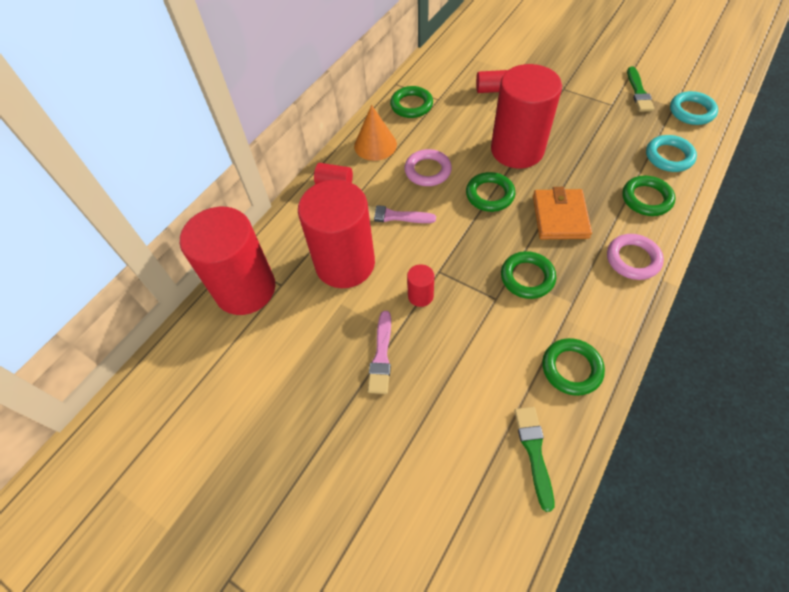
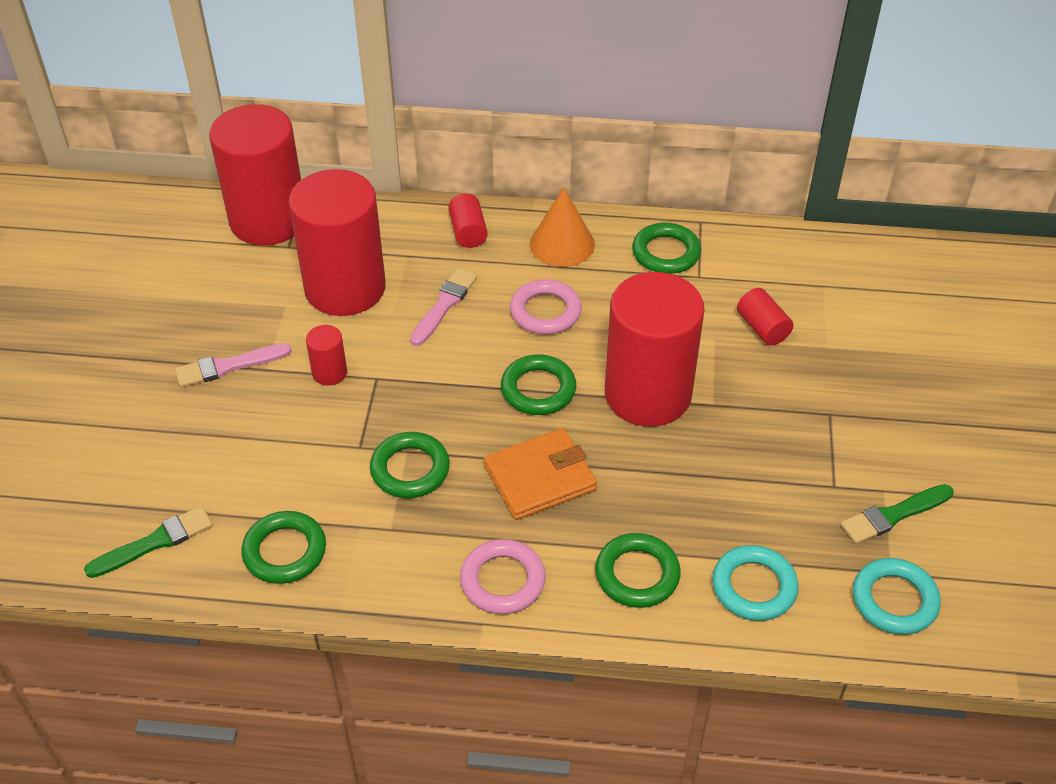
camera: 60 degrees right, 10 degrees down
(393, 216) = (444, 305): pink brush -> pink brush turned 45 degrees clockwise

